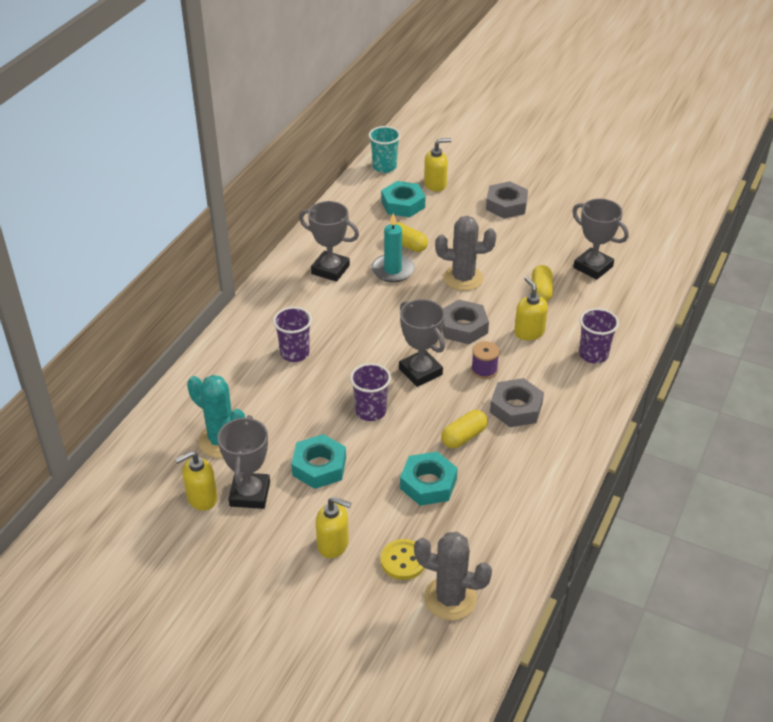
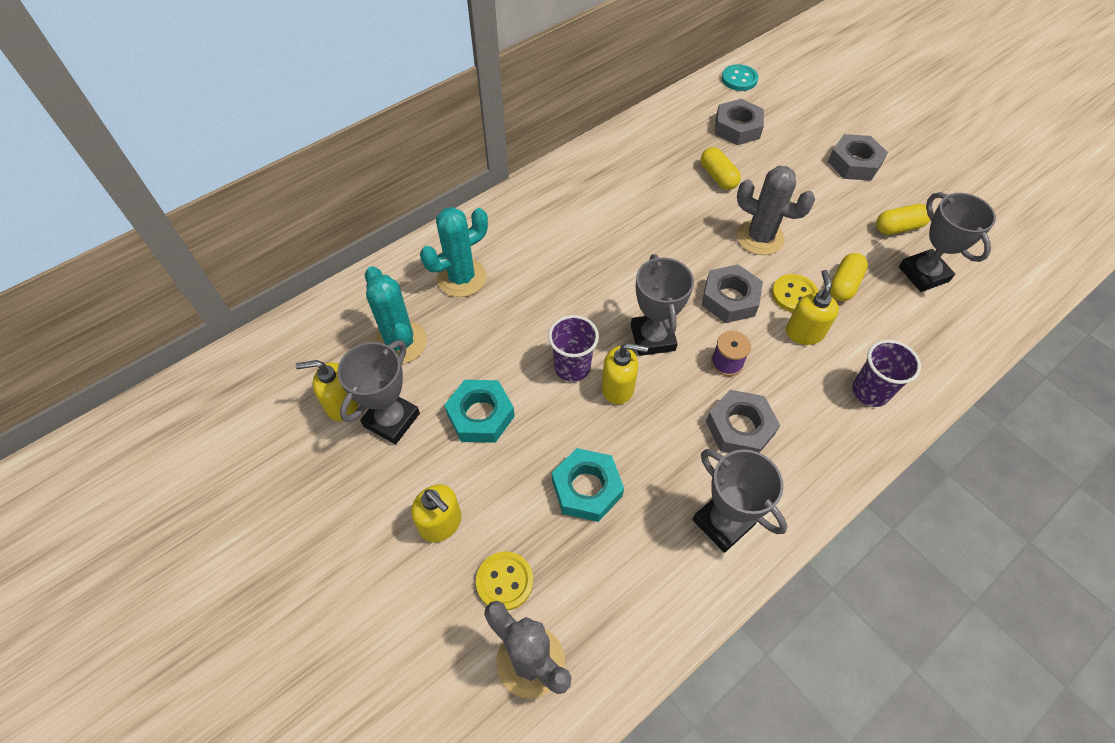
camera: 25 degrees right, 15 degrees up
(243, 380) = (461, 278): none -> turquoise cactus
(294, 353) = (530, 266): purple cup -> none
(330, 270) = (620, 180): grey trophy -> grey trophy (723, 522)
(384, 167) = (739, 79): turquoise cup -> turquoise button
(392, 270) = (686, 202): turquoise candle -> none
(403, 204) = (737, 128): turquoise nut -> grey nut
(435, 184) = (785, 115): yellow soap dispenser -> yellow soap dispenser (618, 388)
(464, 437) = (659, 442): yellow capsule -> yellow capsule (898, 227)
(509, 309) = (794, 295): none -> yellow button

